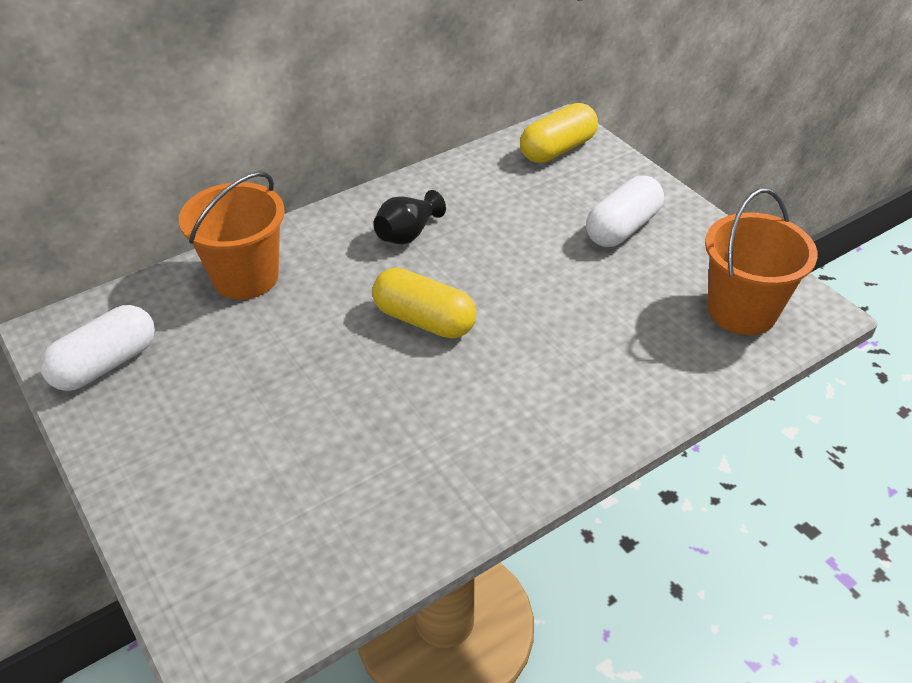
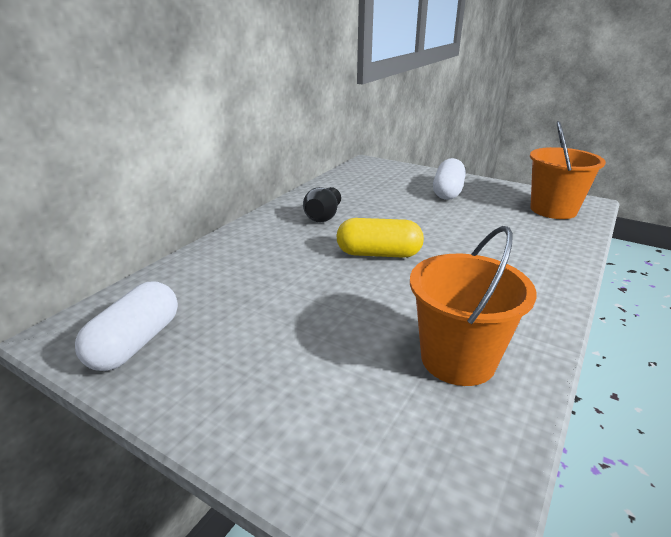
camera: 25 degrees left, 15 degrees down
(245, 277) = (223, 261): orange bucket -> orange bucket (457, 359)
(557, 149) = (374, 170): yellow capsule -> none

